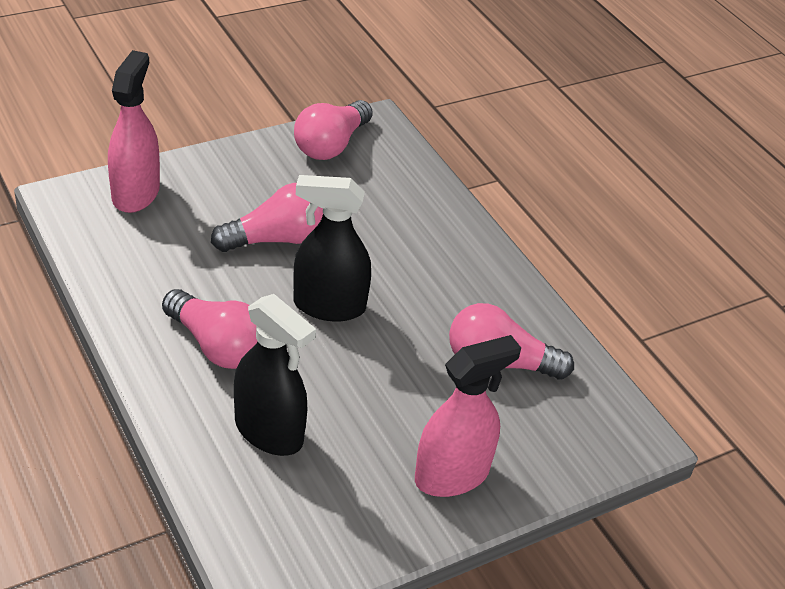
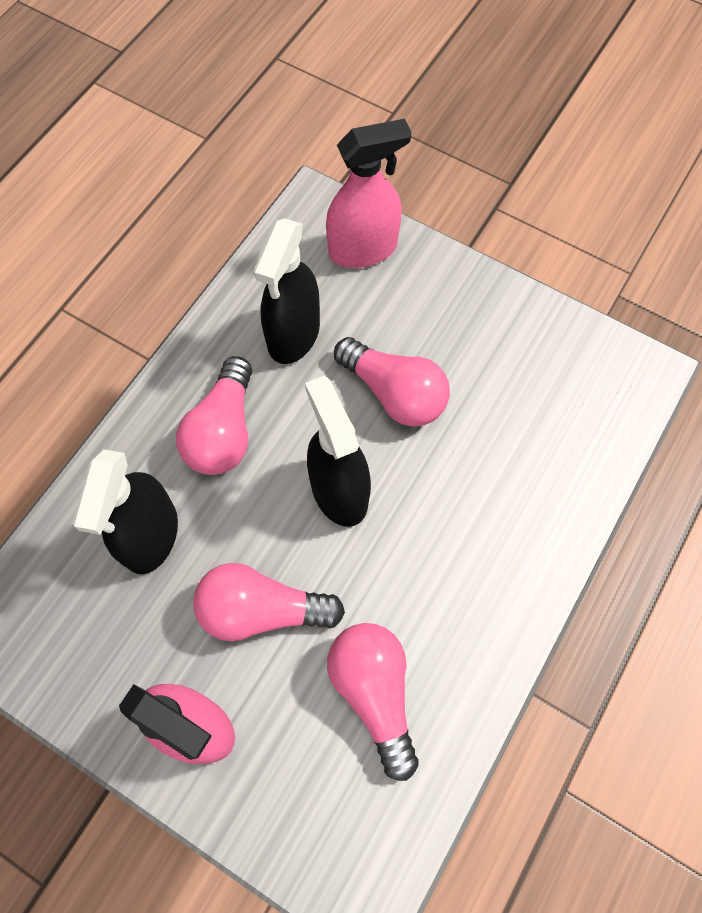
camera: 65 degrees right, 25 degrees up
(170, 266) = (293, 334): none -> black spray bottle
(331, 145) = (570, 355): pink light bulb -> pink light bulb (262, 610)

